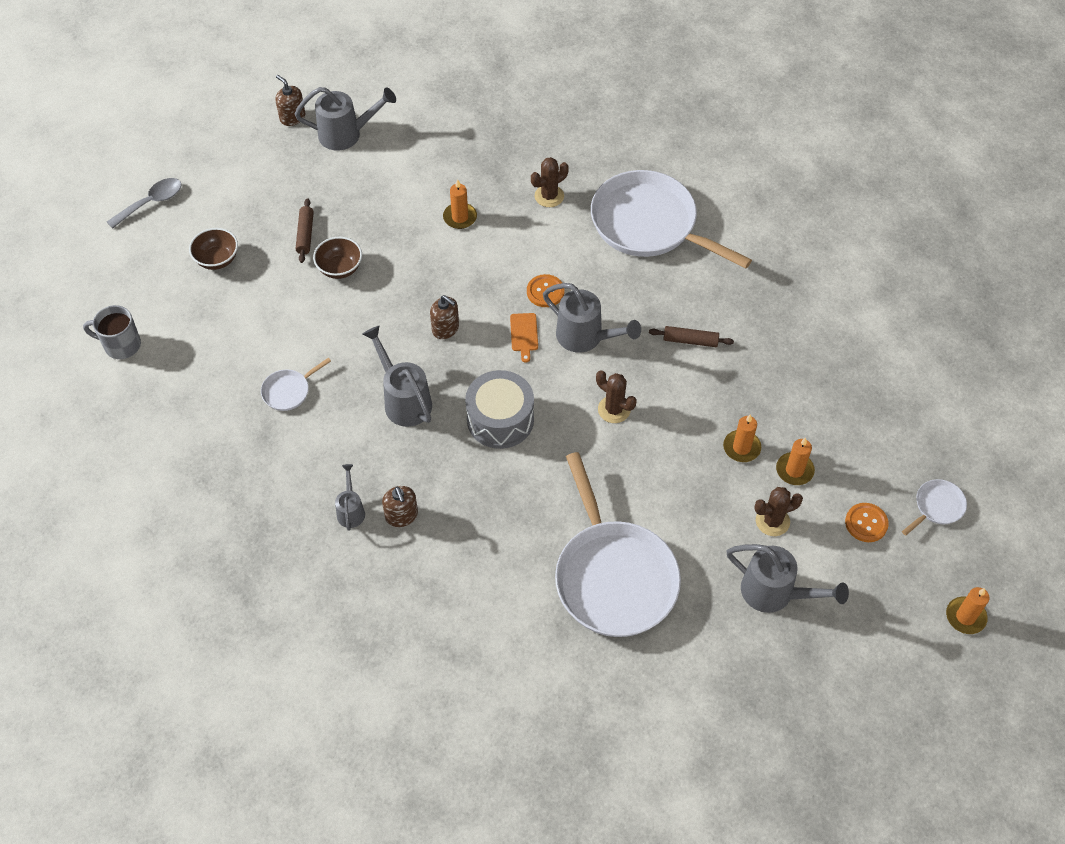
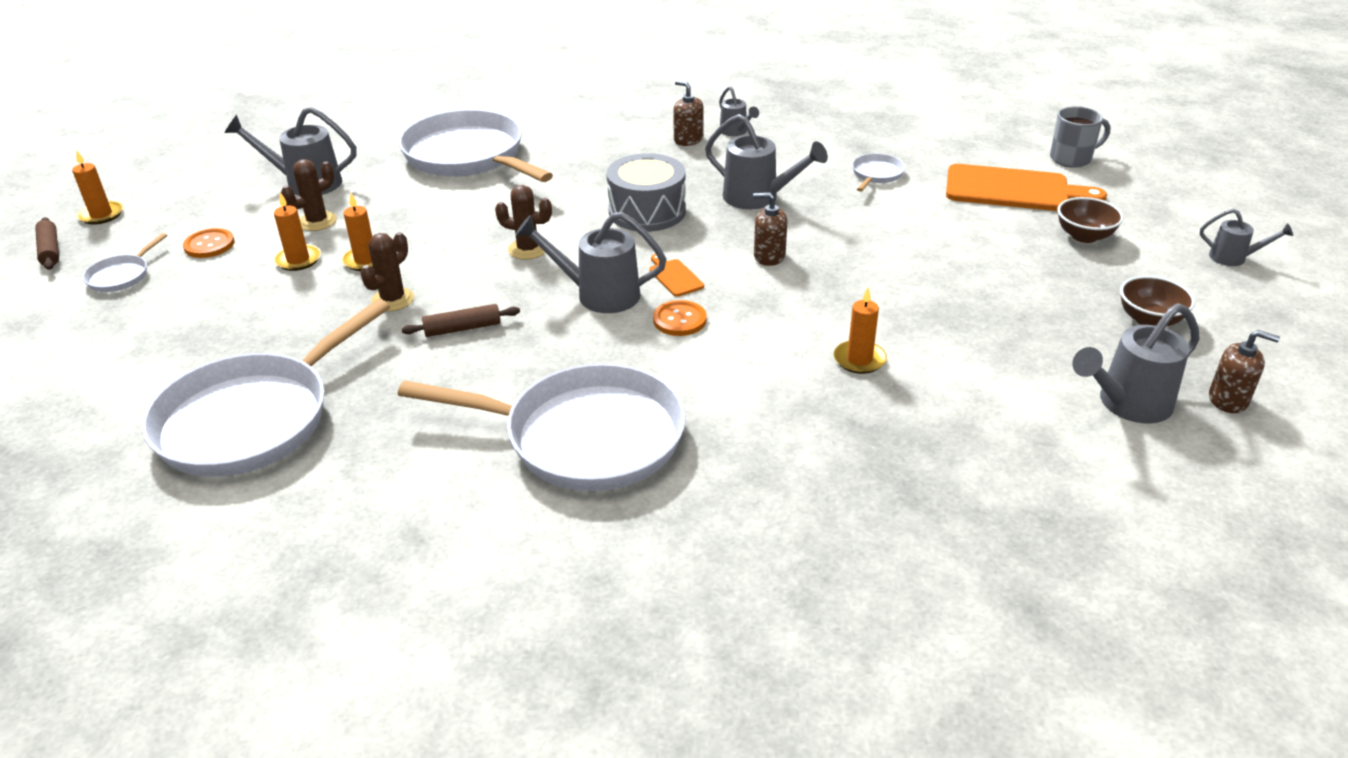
camera: 155 degrees right, 20 degrees down
(151, 202) = (1233, 258): grey spoon -> grey watering can
(207, 327) = (1013, 189): none -> orange cutting board
(305, 234) = (1023, 284): brown rolling pin -> brown rolling pin (50, 250)
(340, 268) = (944, 268): brown bowl -> brown bowl (1149, 320)
(549, 196) = (760, 424): brown cactus -> brown cactus (393, 299)
(839, 311) = (252, 419): none -> white pan

